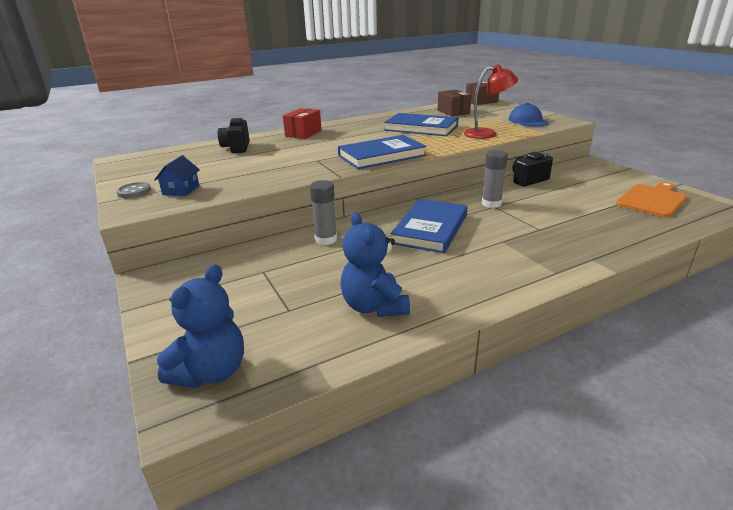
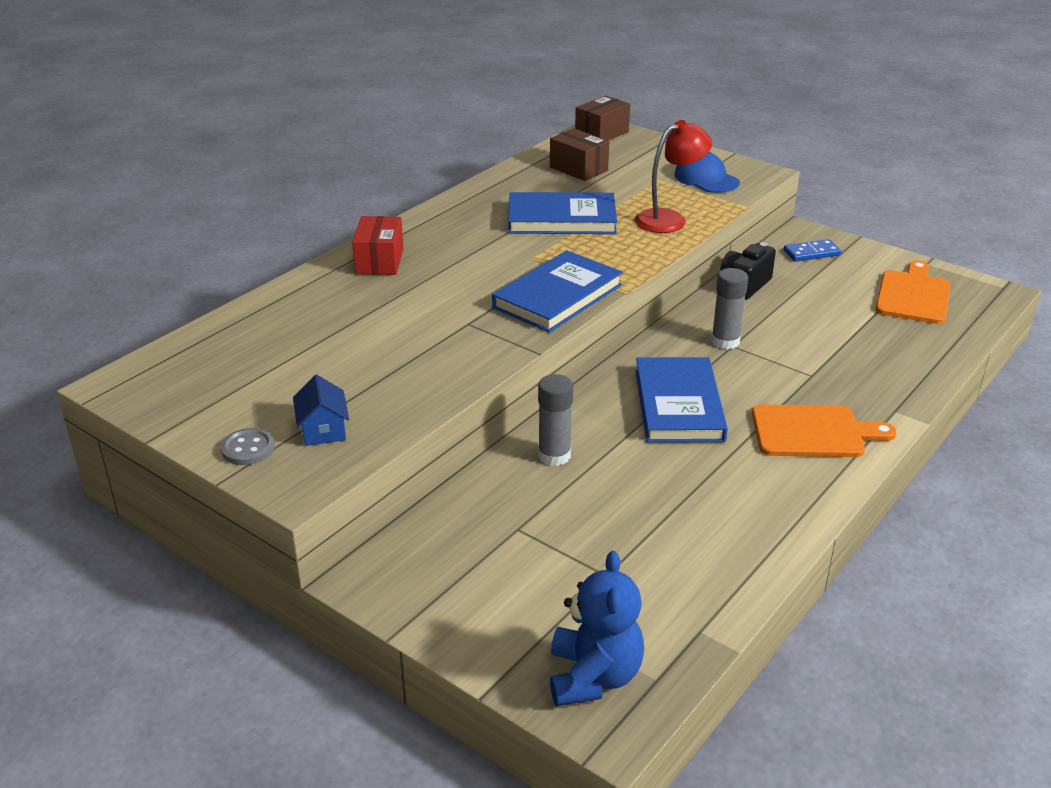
camera: 25 degrees left, 5 degrees up
(236, 148) = (301, 317): black camera -> none
(374, 306) = (703, 542): blue teddy bear -> none
(515, 260) = (813, 432): none -> orange cutting board
(588, 171) = (811, 253): none -> blue domino

